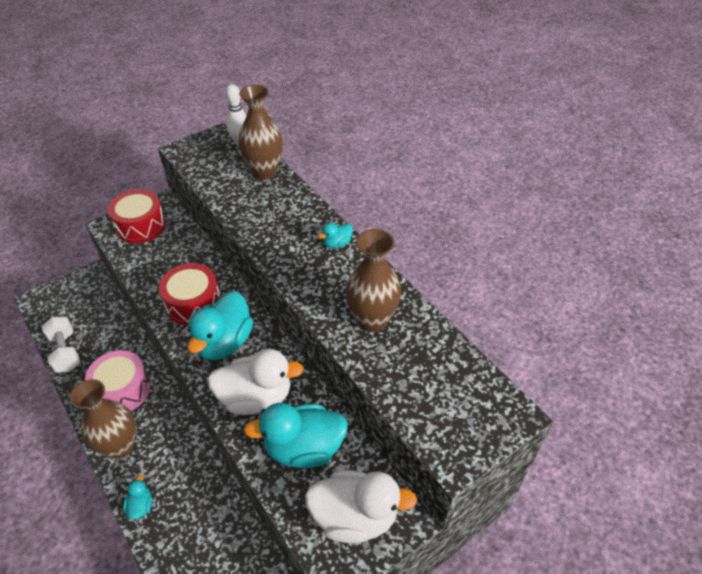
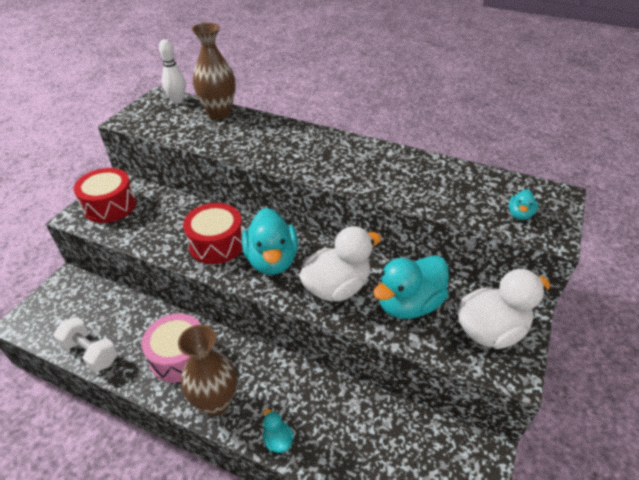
camera: 30 degrees left, 5 degrees down
(337, 243) = (329, 140): turquoise duck -> turquoise duck (519, 214)
(372, 320) = (407, 178): brown vase -> none

